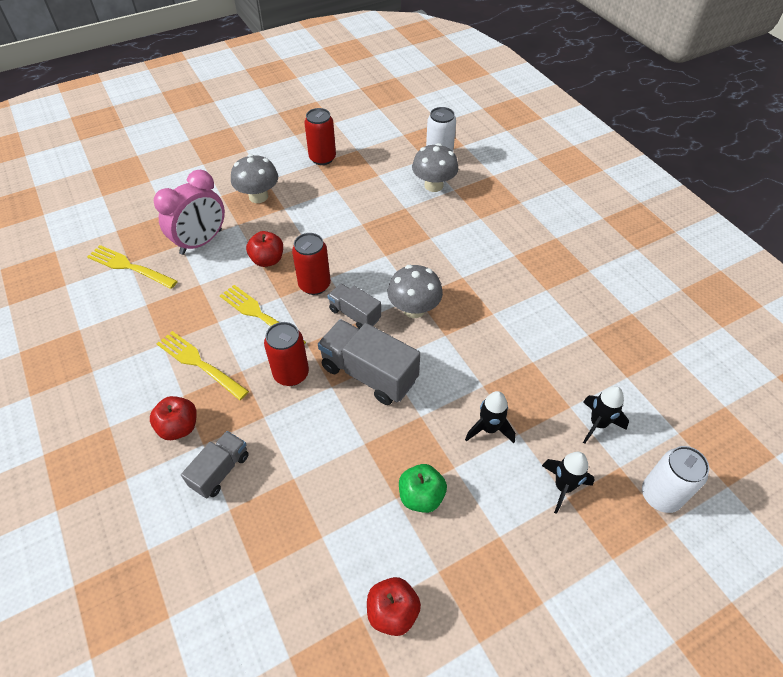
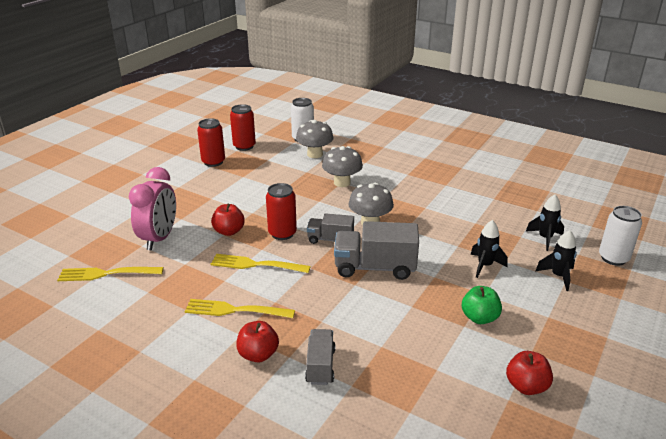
camera: 30 degrees left, 20 degrees down
(258, 196) = (182, 197): grey mushroom -> grey mushroom (342, 182)
(291, 374) = (317, 289): red can -> red can (244, 146)

